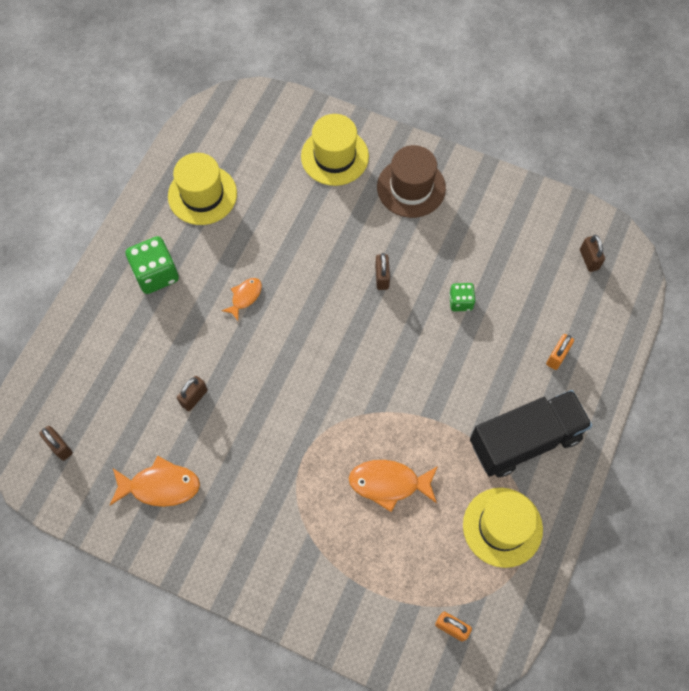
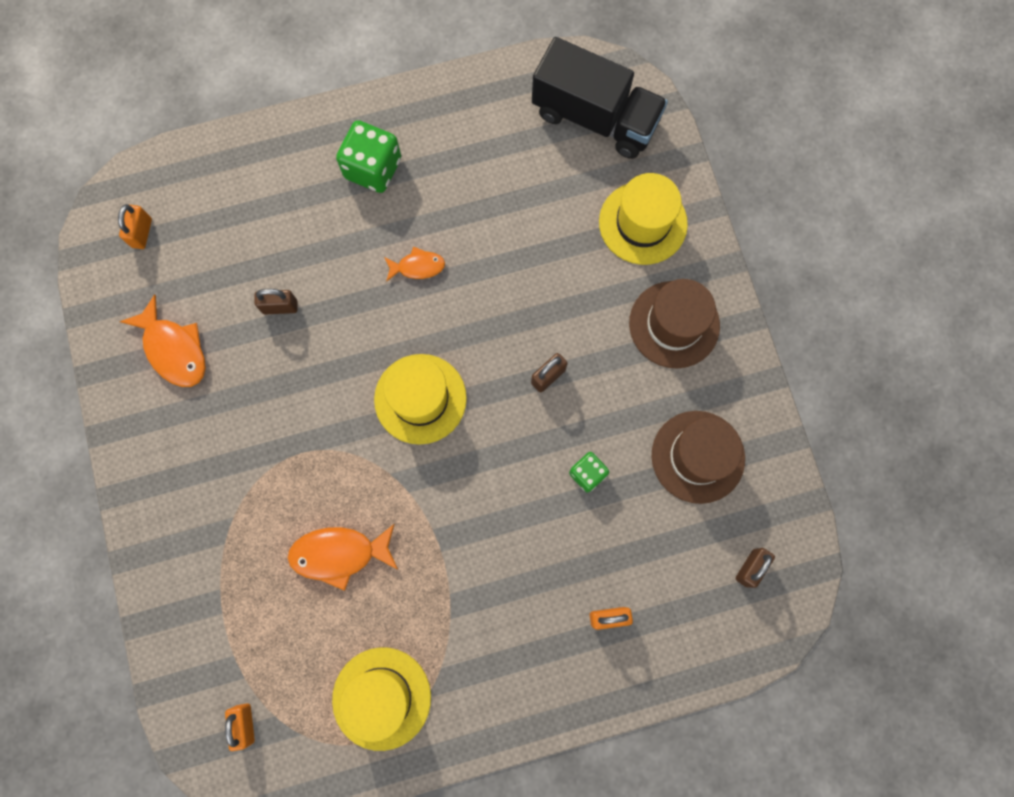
camera: 50 degrees right, 10 degrees up
(60, 447) = (142, 233): brown padlock -> orange padlock
(202, 195) = (490, 138): yellow hat -> yellow hat (420, 399)
(389, 483) = (339, 554): orange fish -> orange fish turned 60 degrees counterclockwise
(501, 236) = (698, 456): none -> brown hat
(525, 440) = (490, 653): black truck -> black truck (595, 117)

